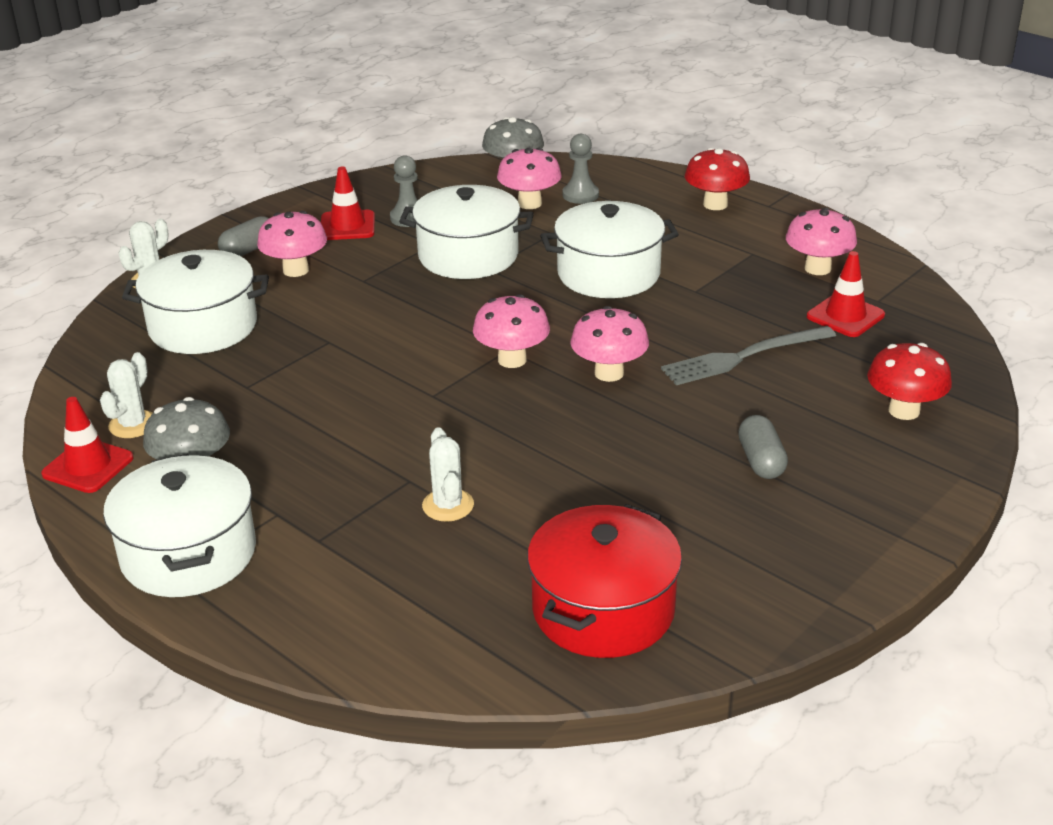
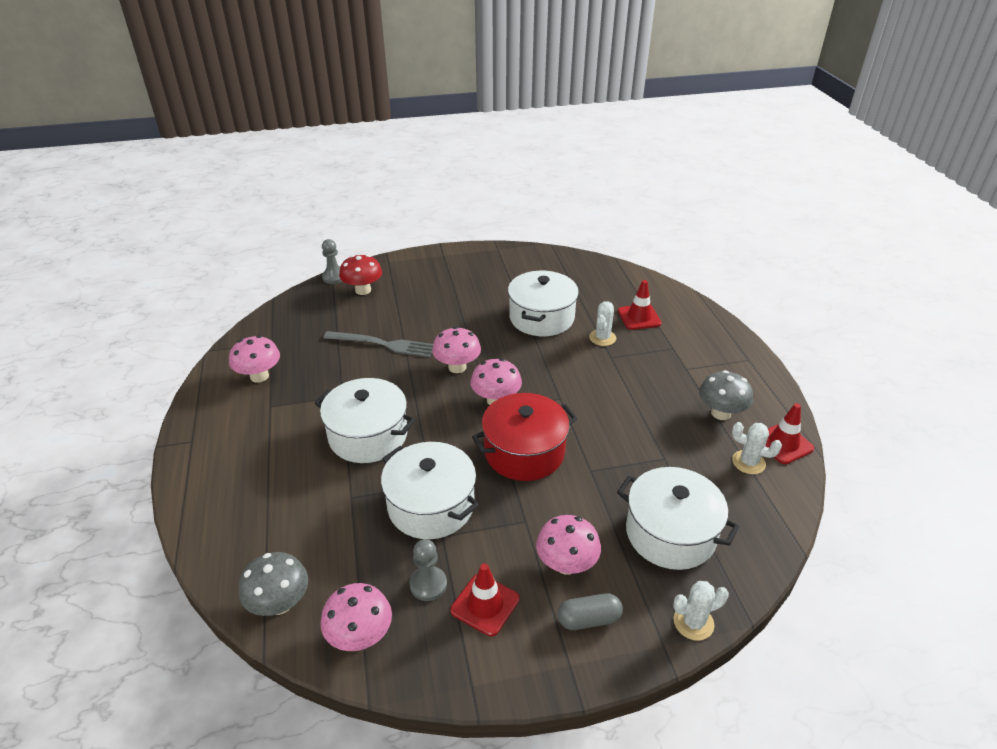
camera: 145 degrees left, 5 degrees up
(133, 424) = (748, 462): white cactus -> white cactus turned 60 degrees clockwise
(189, 554) = (738, 367): white pot -> white pot (541, 318)
(529, 203) = (323, 544): pink mushroom -> pink mushroom (360, 636)
(580, 195) = (278, 531): grey pawn -> grey pawn (334, 277)
(603, 609) = (577, 277): red pot -> red pot (524, 452)
(715, 204) = (217, 462): red mushroom -> none
(761, 461) = (450, 298): grey capsule -> none
(845, 316) = (301, 342): red traffic cone -> red traffic cone (639, 317)

